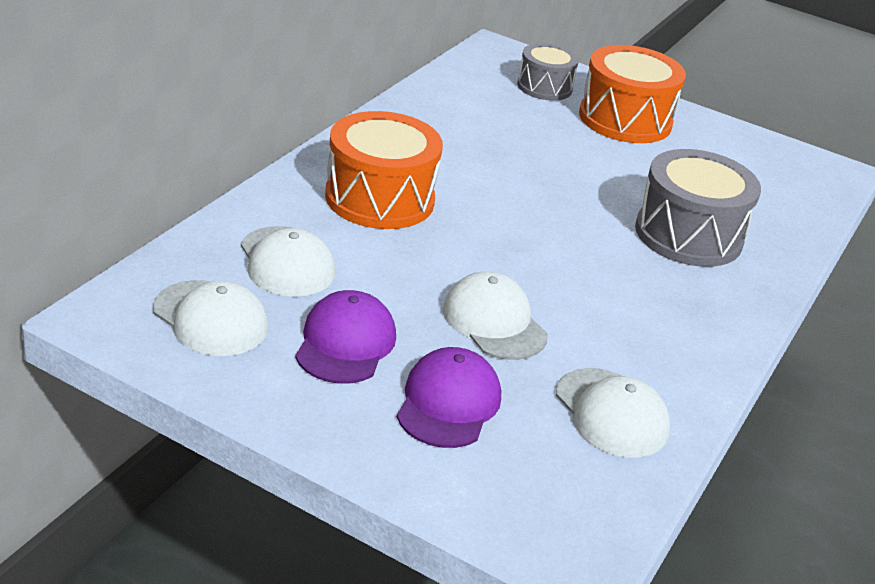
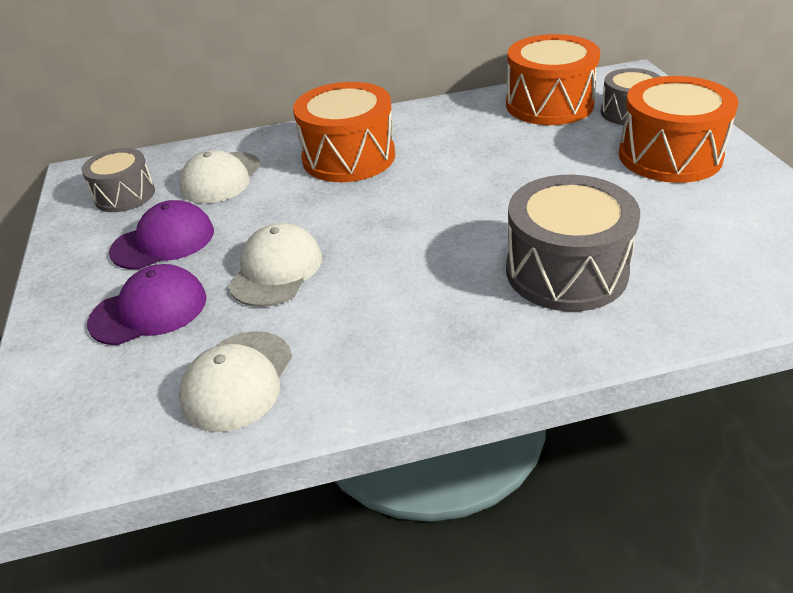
camera: 55 degrees right, 5 degrees up
(210, 318) = (125, 195): white cap -> grey drum
(473, 94) = (549, 104): none -> orange drum

